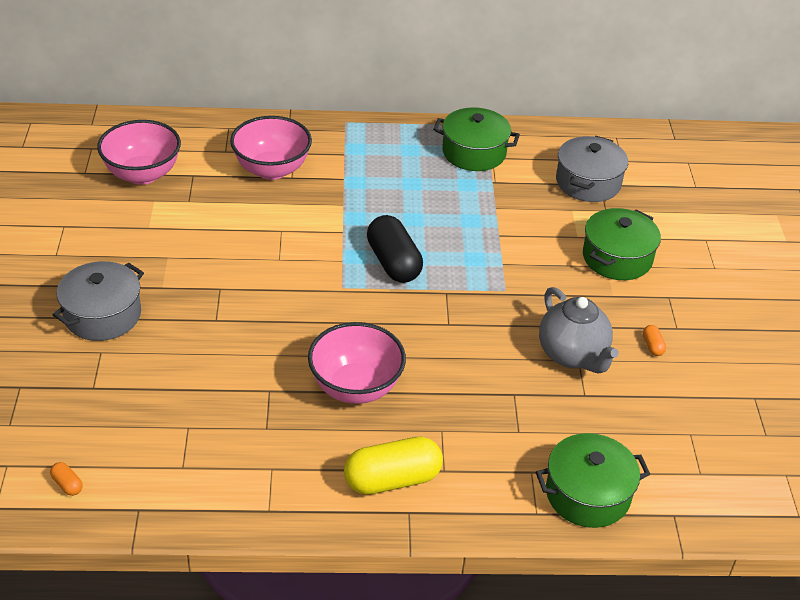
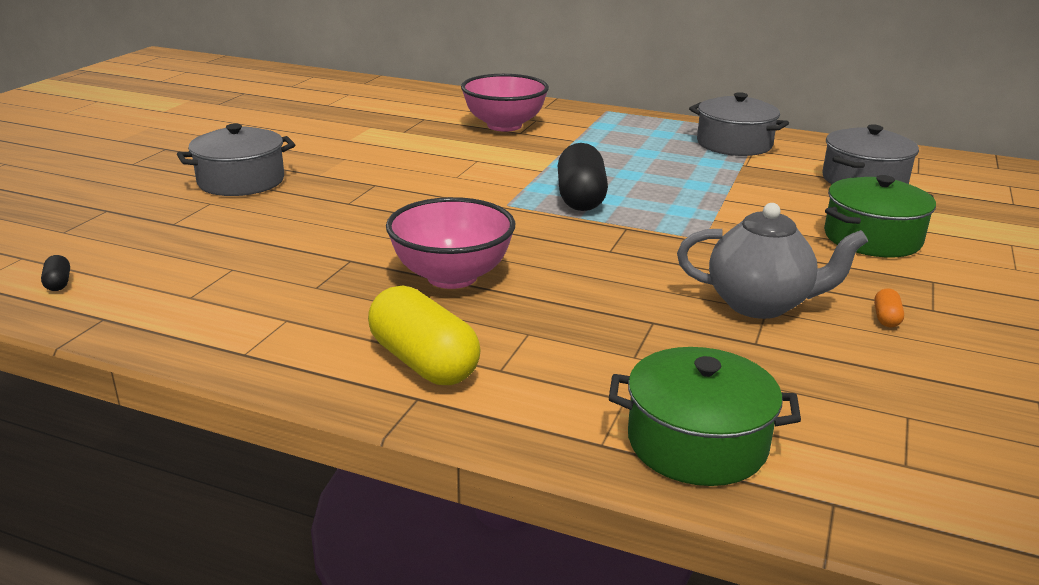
camera: 25 degrees right, 15 degrees down
(67, 484) = (58, 283): orange capsule -> black capsule
(142, 174) = (377, 112): pink bowl -> none
(392, 480) = (423, 362): yellow capsule -> yellow capsule turned 45 degrees clockwise
(474, 152) = (734, 144): green pot -> grey pot
(572, 355) = (760, 304): grey teapot -> grey teapot turned 75 degrees counterclockwise

